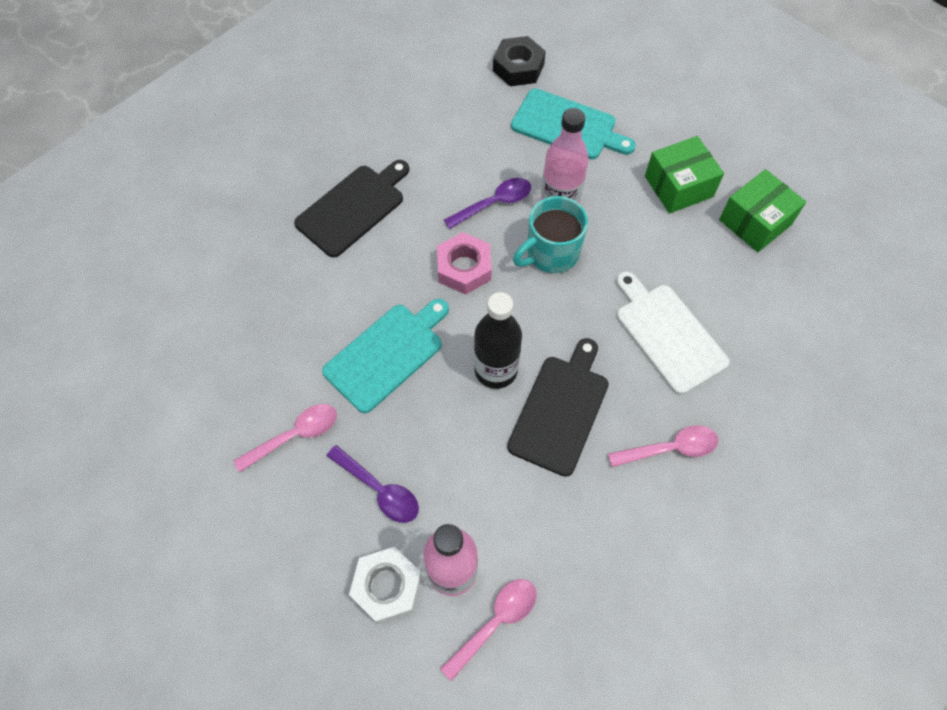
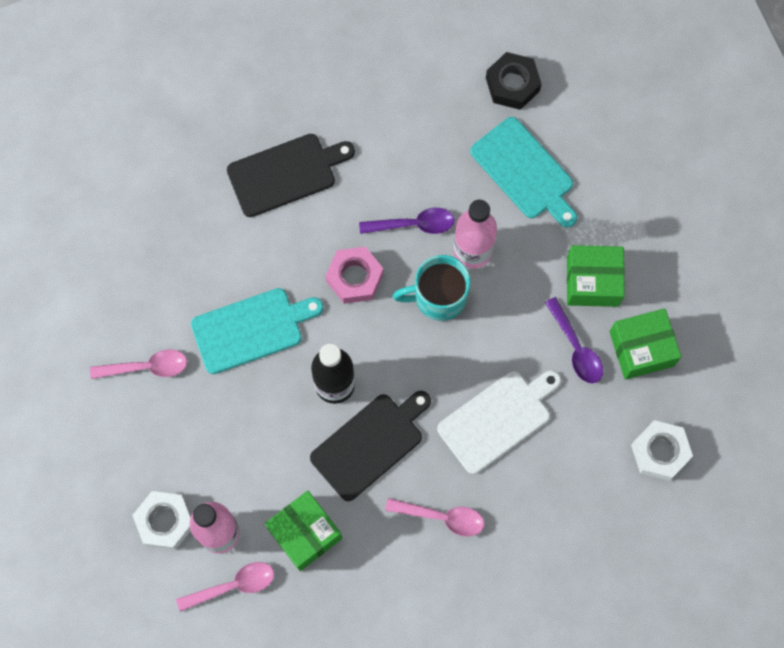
camera: 25 degrees right, 10 degrees up
(379, 490) = (193, 443): purple spoon -> purple spoon (576, 348)
(543, 529) = (305, 533): none -> green box
(667, 334) = (498, 419): white cutting board -> white cutting board turned 60 degrees clockwise
(828, 300) = (660, 452): none -> white nut

